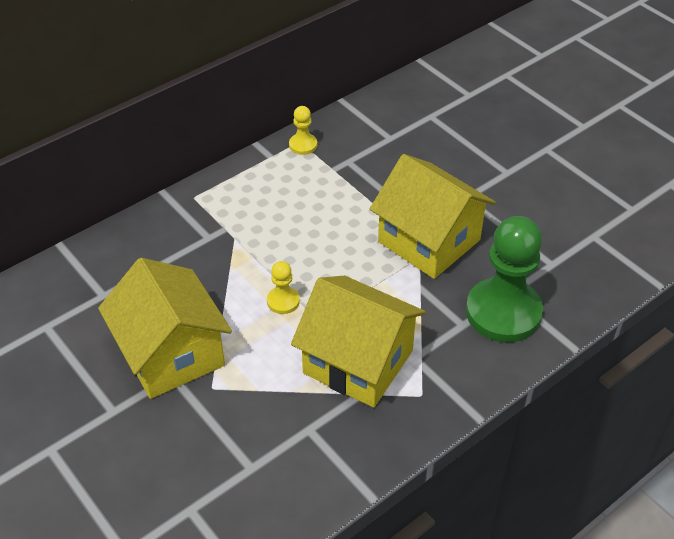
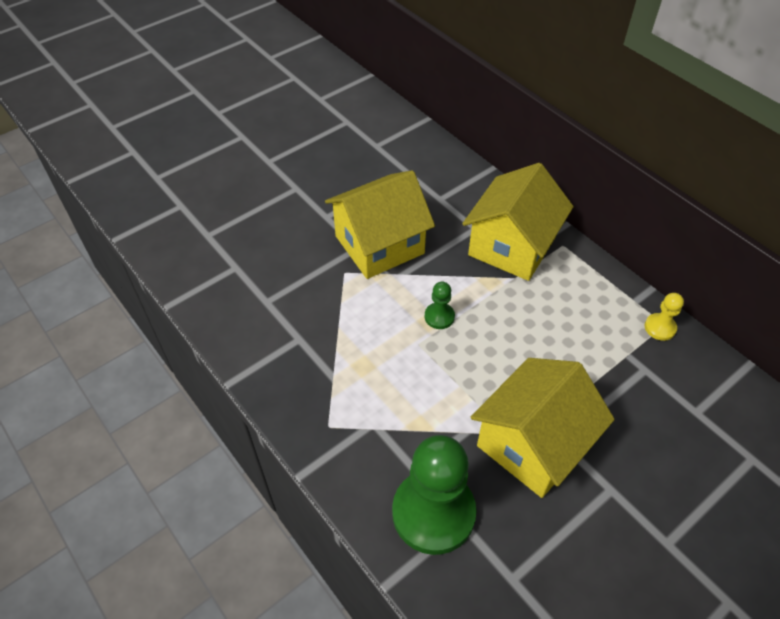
camera: 90 degrees right, 5 degrees up
(283, 301) = (439, 317): yellow pawn -> green pawn
(358, 362) = (368, 375): yellow house -> yellow house (512, 246)

